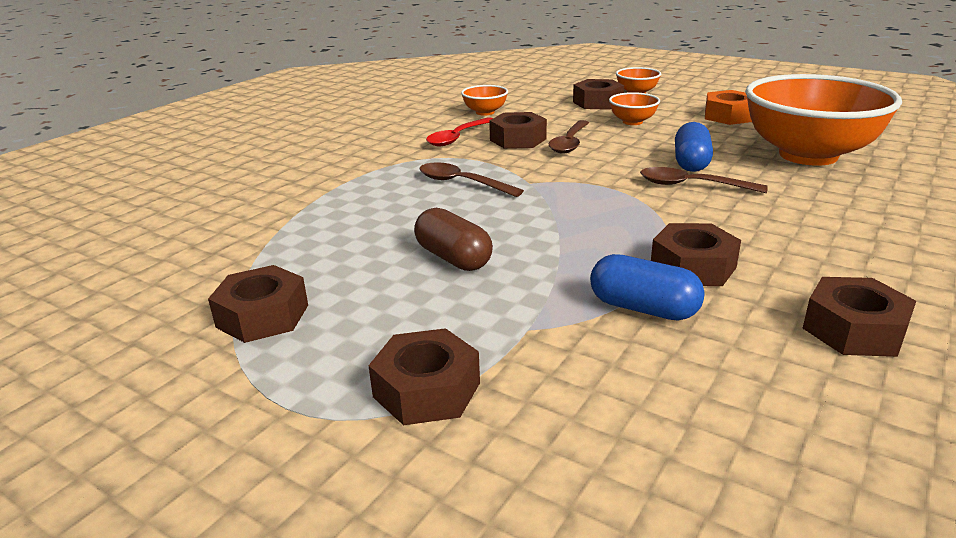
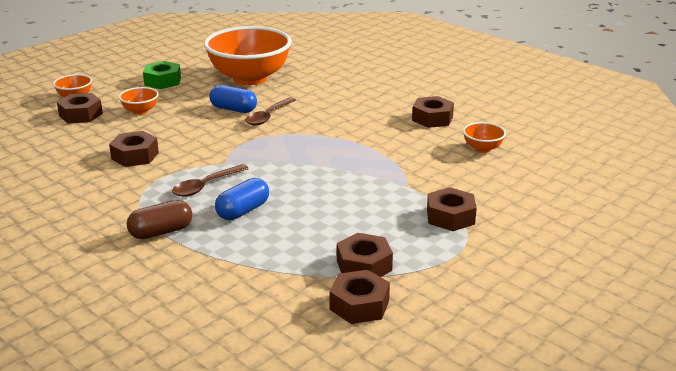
camera: 80 degrees left, 0 degrees up
(453, 258) = (321, 199): brown capsule -> brown capsule (161, 232)
(458, 137) = (104, 179): red spoon -> none
(485, 112) = (50, 161): orange bowl -> orange bowl (482, 149)
(569, 143) = (162, 139): brown spoon -> none
(643, 308) = (399, 156): blue capsule -> blue capsule (243, 211)
(693, 267) = (365, 137): brown nut -> brown nut (359, 305)
(728, 116) = (162, 81): orange nut -> green nut

